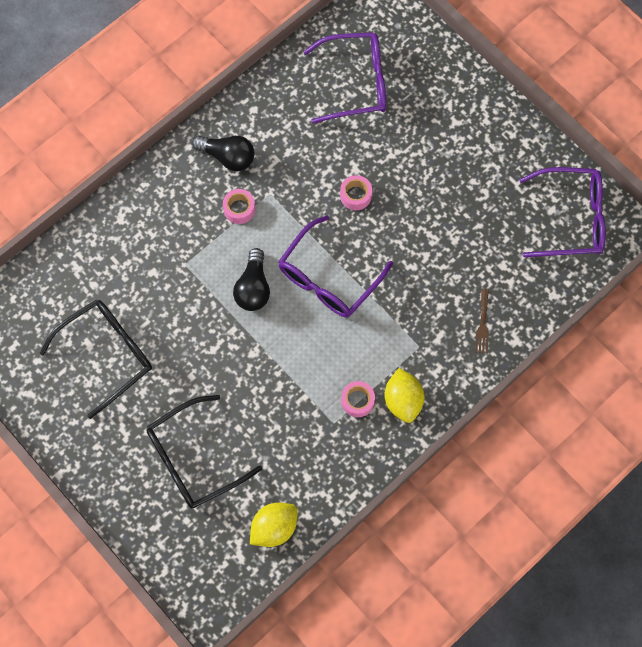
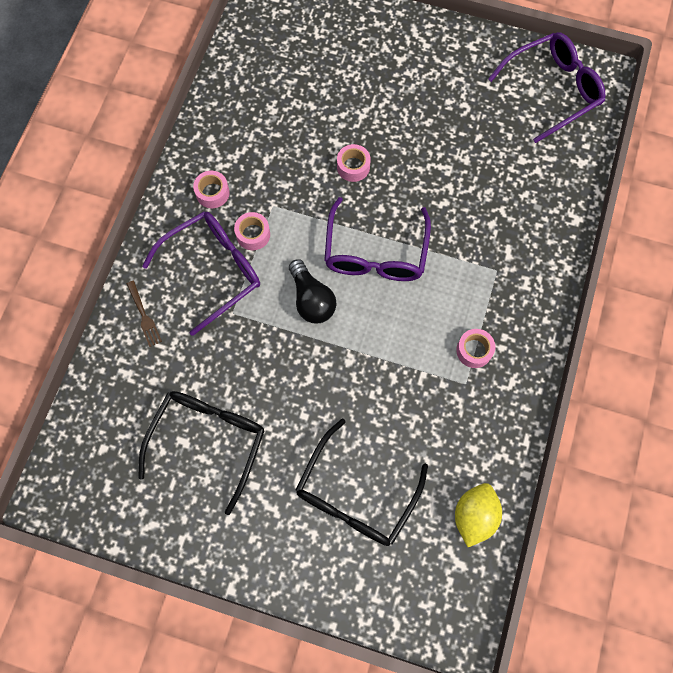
camera: 30 degrees left, 0 degrees up
(228, 157) = (212, 193): black light bulb -> pink tape
(356, 83) = (290, 69): purple glasses -> purple glasses (213, 270)
(403, 400) = (514, 327): yellow lemon -> none
(482, 324) = (539, 220): brown fork -> brown fork (144, 316)

